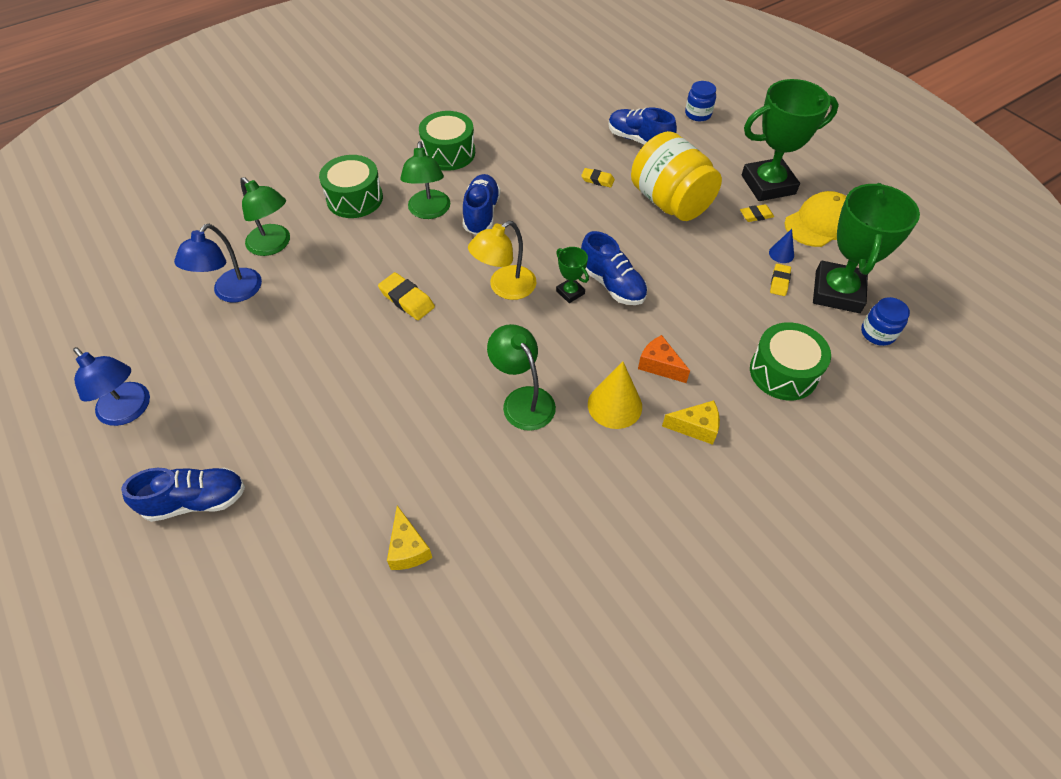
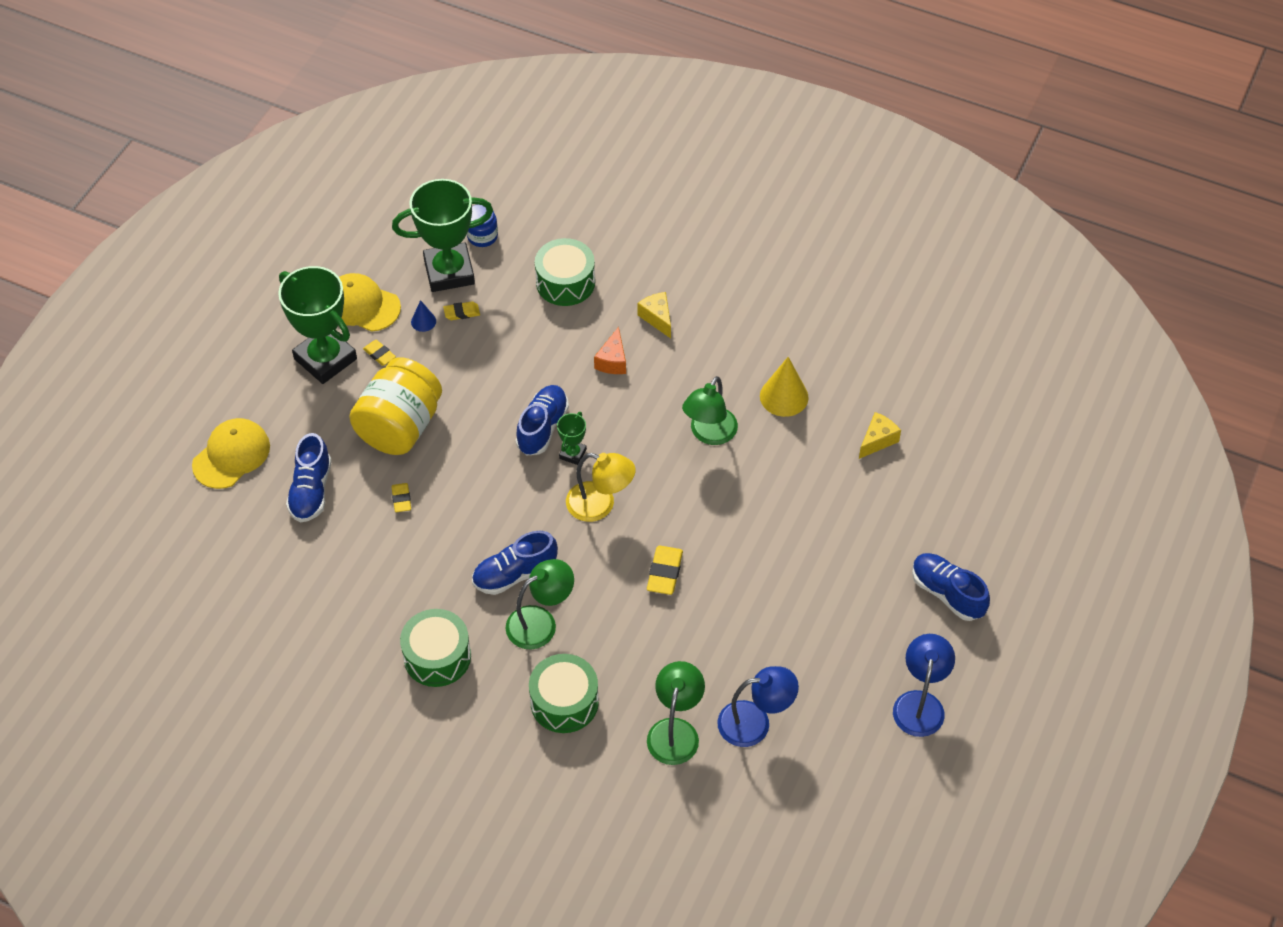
camera: 120 degrees left, 0 degrees up
(614, 405) = (672, 374): yellow cone -> yellow cone (784, 396)
(698, 114) = (231, 455): blue jar -> yellow cap

